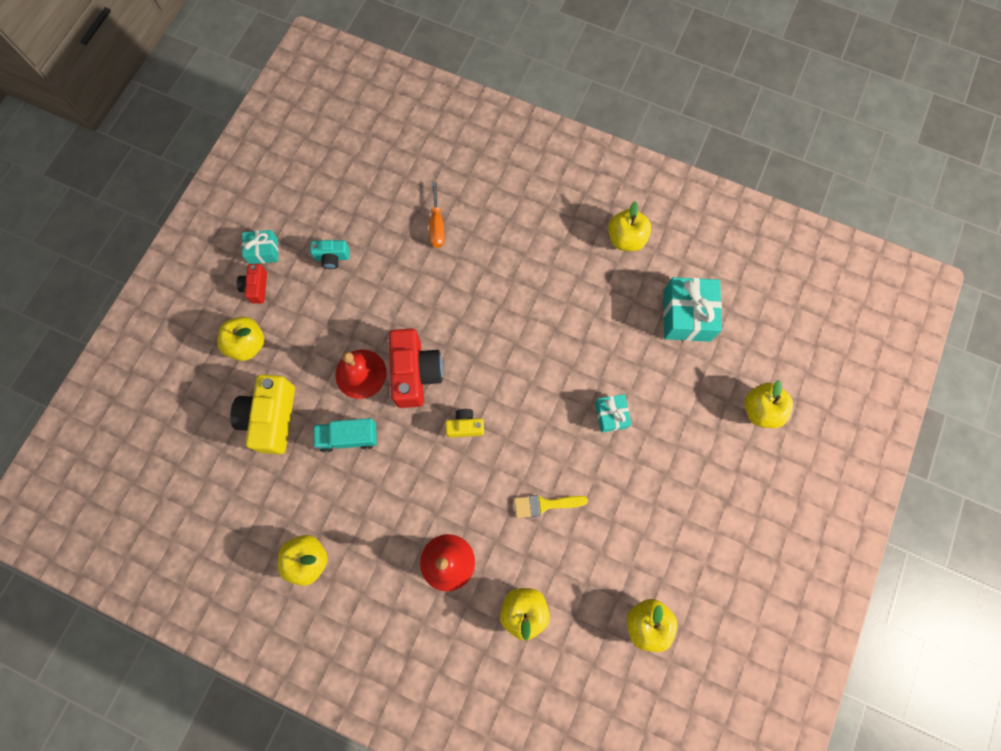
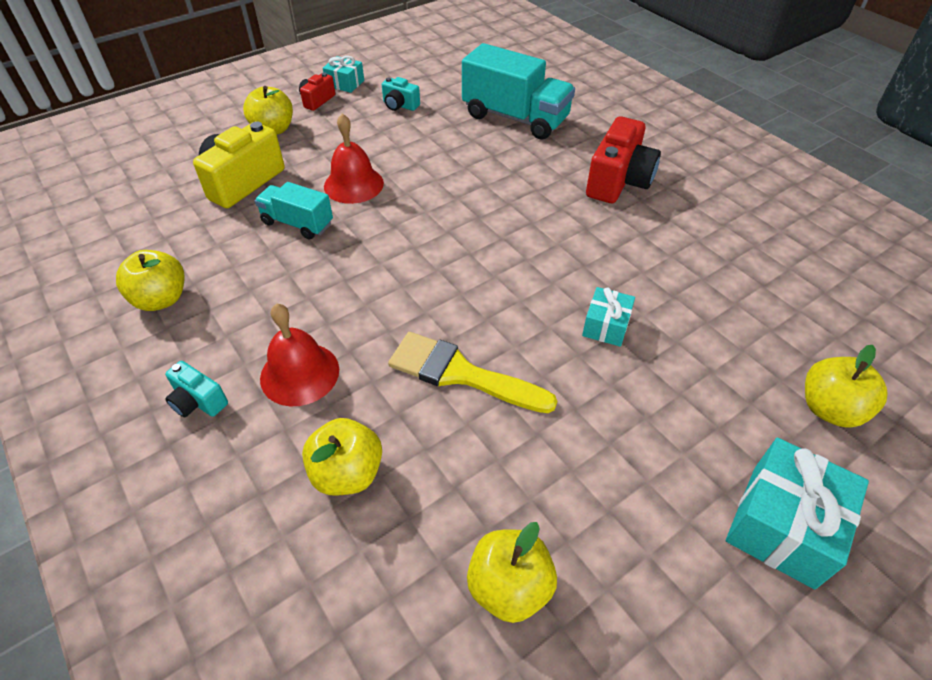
camera: 30 degrees right, 25 degrees down
(401, 618) = (198, 401): none -> turquoise camera
(415, 373) = (407, 204): red camera -> red camera (618, 181)
(437, 226) = (515, 118): orange screwdriver -> turquoise truck
(465, 426) = (424, 264): yellow camera -> none
(545, 504) = (461, 374): yellow brush -> yellow brush, size x1.60
(626, 239) = (716, 190): yellow apple -> none
(686, 316) = (761, 276): turquoise gift -> turquoise gift (782, 525)

